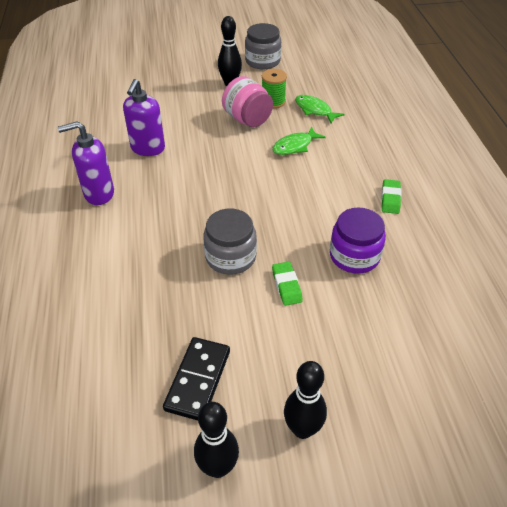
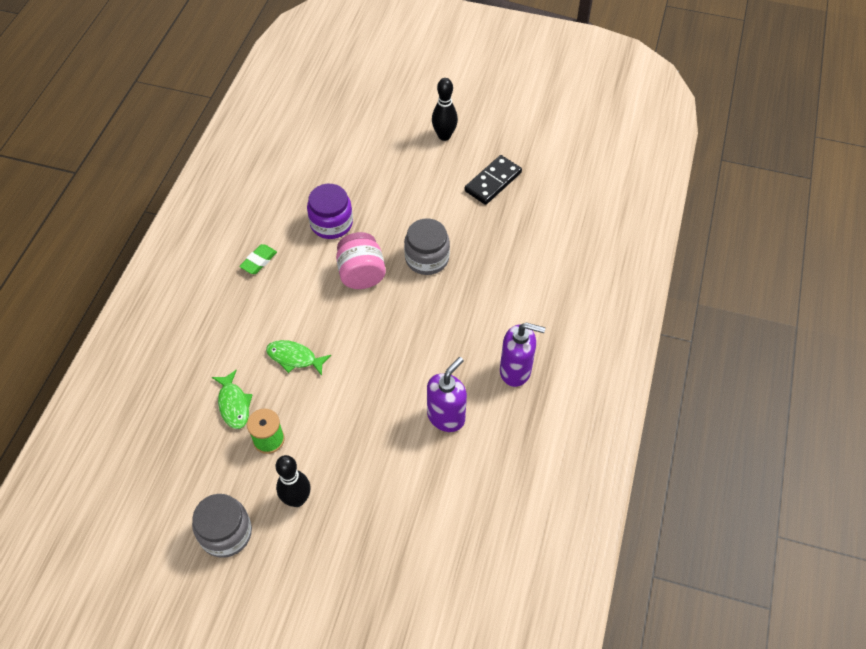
camera: 155 degrees left, 10 degrees up
(218, 467) = (501, 136): black bowling pin -> none
(247, 119) = (316, 420): pink jar -> pink jar (361, 274)
(286, 286) = (398, 219): green eraser -> none
(294, 146) = (294, 358): green fish -> green fish turned 150 degrees counterclockwise

